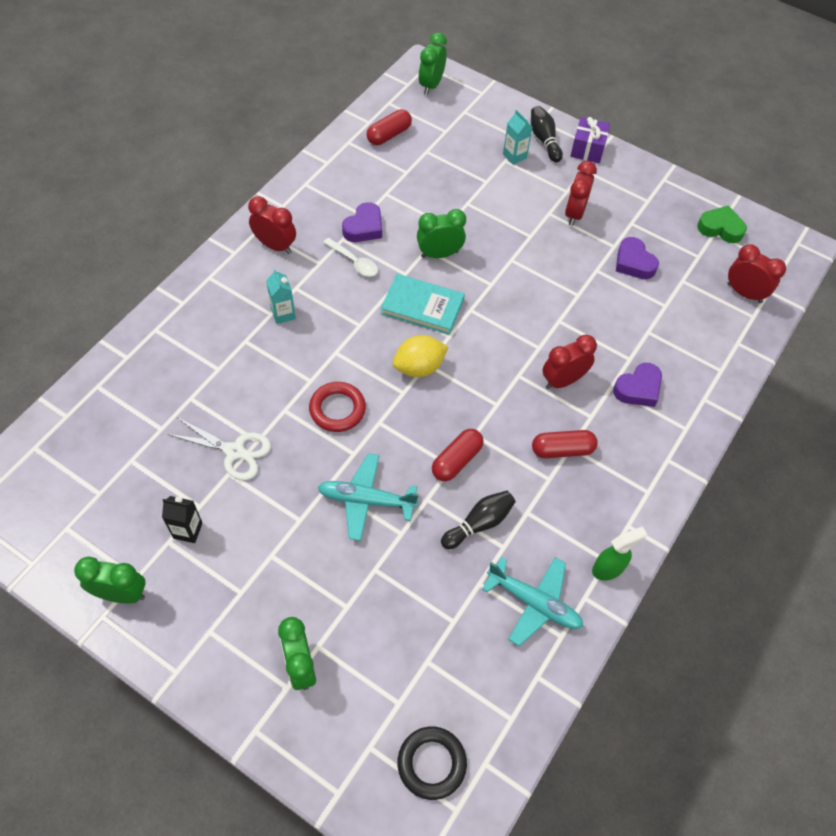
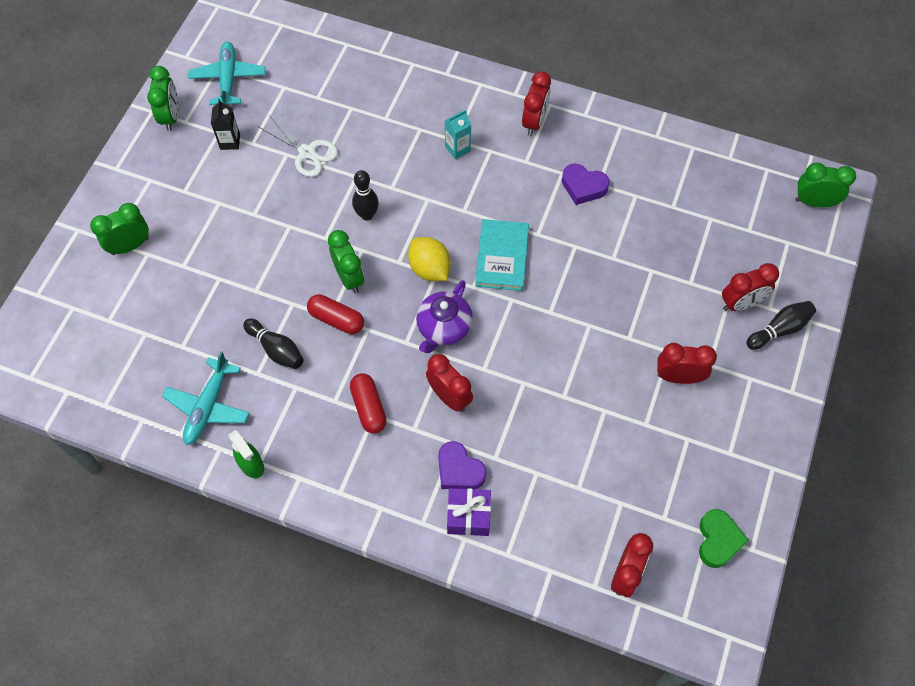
camera: 80 degrees right, 5 degrees up
(235, 451) = (307, 152): white scissors -> white scissors turned 60 degrees counterclockwise
(337, 409) = (367, 215): red ring -> black bowling pin
(354, 262) = (537, 189): white spoon -> none
(366, 500) = (281, 257): turquoise plane -> turquoise plane (228, 79)
(389, 135) = (719, 180): red capsule -> none
(431, 763) = (63, 353): black ring -> none
(439, 254) = (573, 258): green clock -> green clock (349, 277)
(488, 369) = (443, 327): none -> purple teapot
(514, 156) = (741, 303): turquoise carton -> red clock
(587, 149) = (786, 377): purple gift -> purple gift (468, 516)
(633, 263) = (628, 447): purple heart -> none

